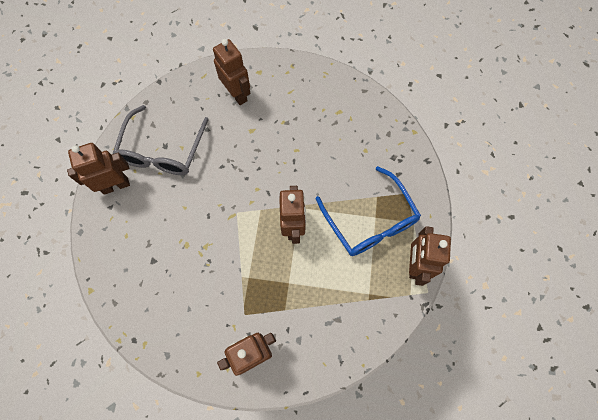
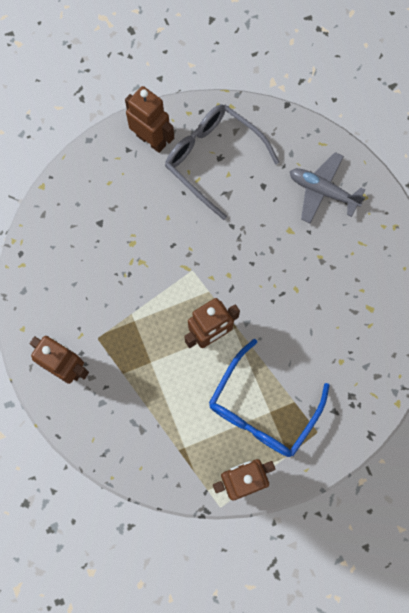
camera: 60 degrees right, 5 degrees up
(162, 151) = (213, 159): grey glasses -> grey glasses turned 60 degrees clockwise
(237, 94) = (322, 191): brown robot -> grey plane

